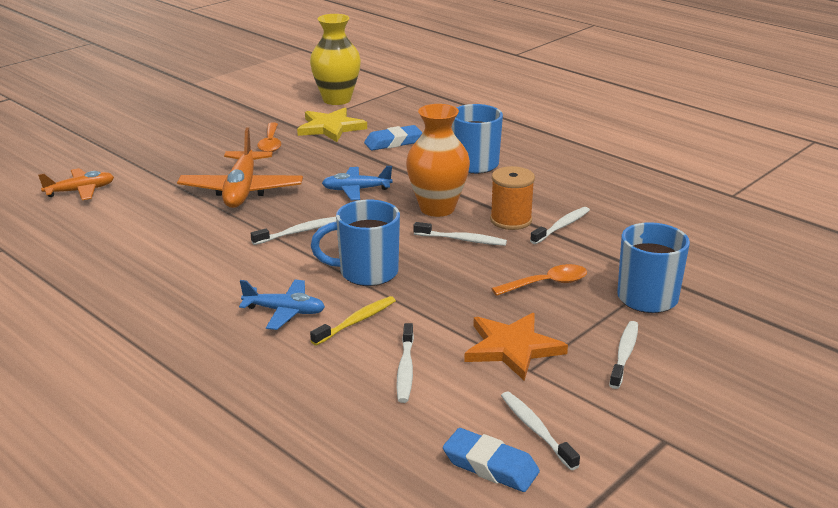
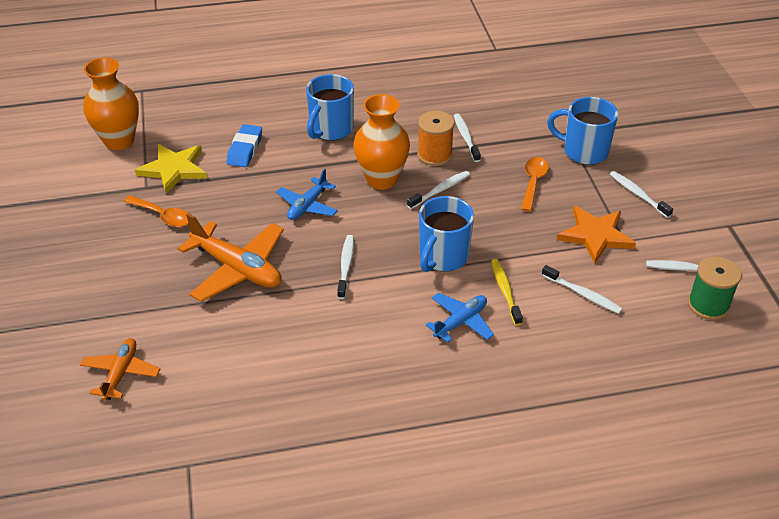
camera: 55 degrees left, 15 degrees up
(337, 99) = (119, 141): yellow vase -> orange vase
(490, 466) = (708, 305): blue eraser -> green spool

